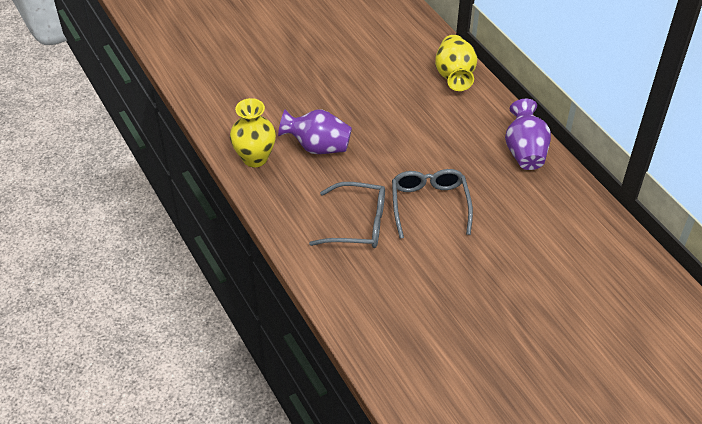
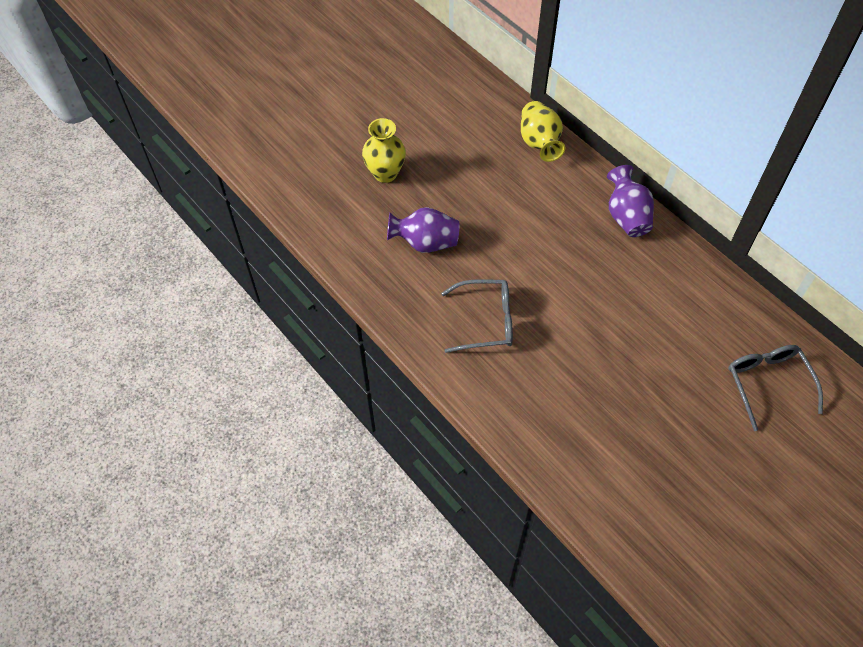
camera: 10 degrees left, 10 degrees up
(255, 158) = (366, 265): yellow vase -> yellow vase (385, 173)
(429, 205) = (549, 289): grey glasses -> grey glasses (768, 383)

